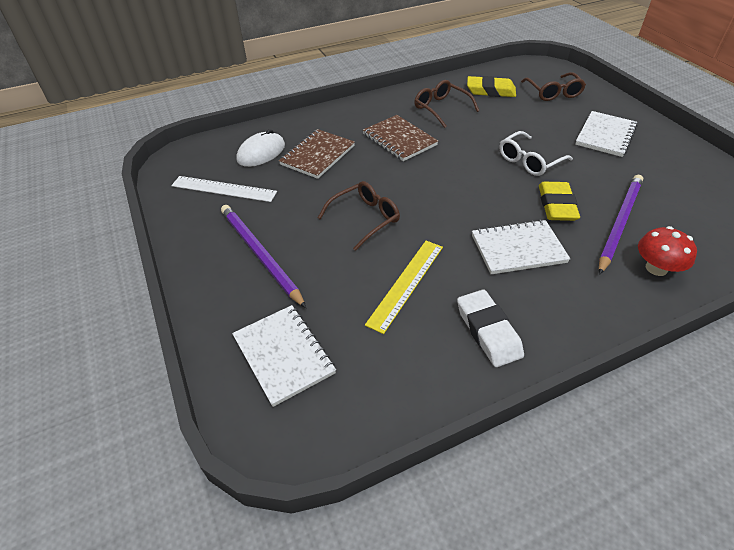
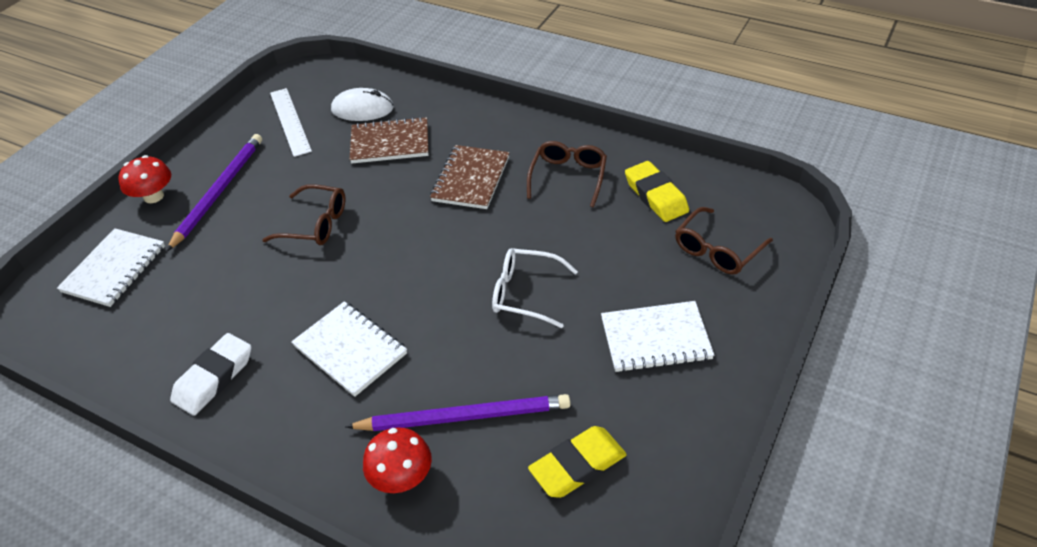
camera: 55 degrees right, 0 degrees up
(212, 296) = (153, 196): none -> red mushroom
(406, 284) = (242, 296): yellow ruler -> none
(556, 205) = (453, 350): yellow eraser -> yellow eraser (577, 465)

